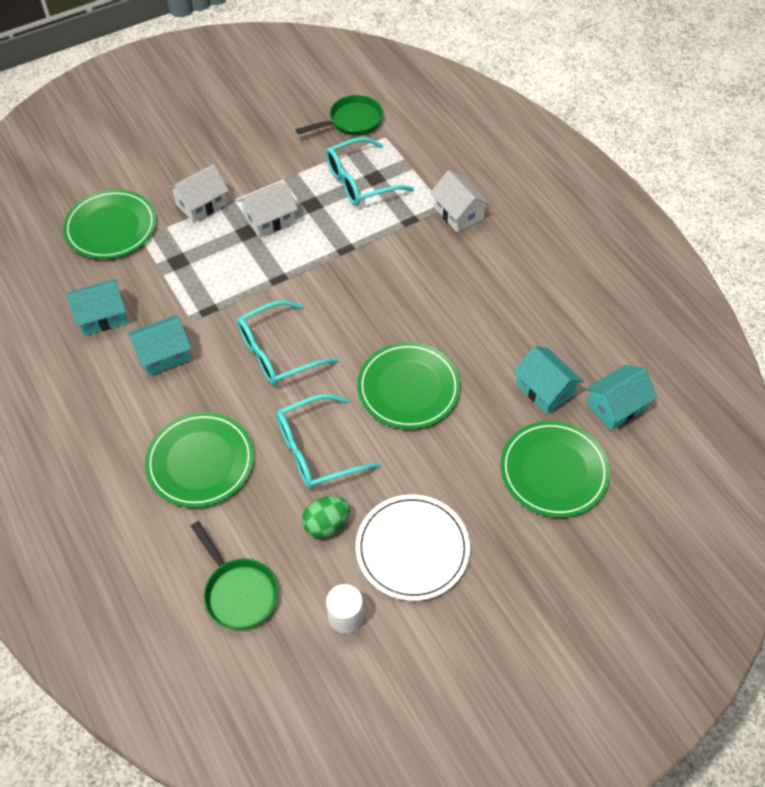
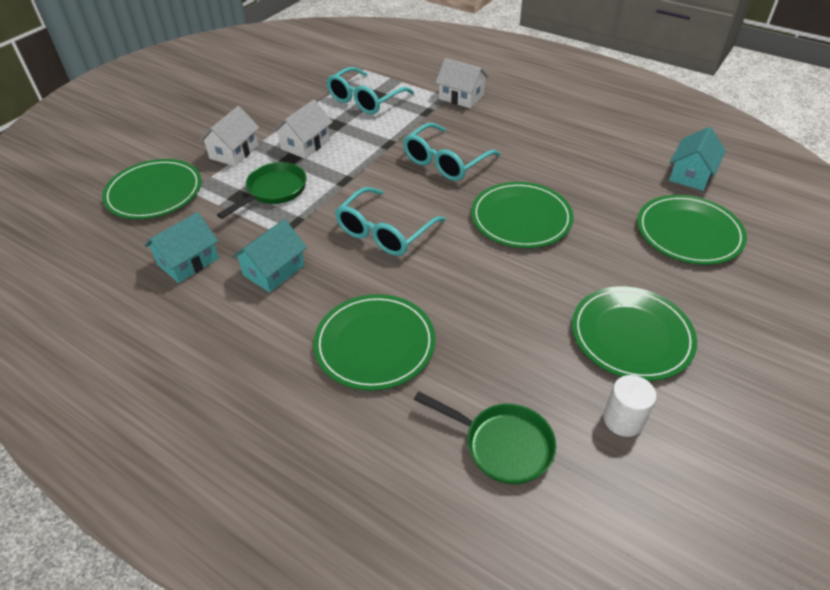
camera: 25 degrees left, 10 degrees down
(317, 450) = (481, 292): turquoise glasses -> turquoise glasses (445, 161)
(326, 524) = (538, 348): green egg -> none
(351, 121) = (329, 67): green pan -> green pan (273, 191)
(412, 549) = (631, 335): white plate -> green plate
(544, 389) = (629, 182): turquoise house -> none

